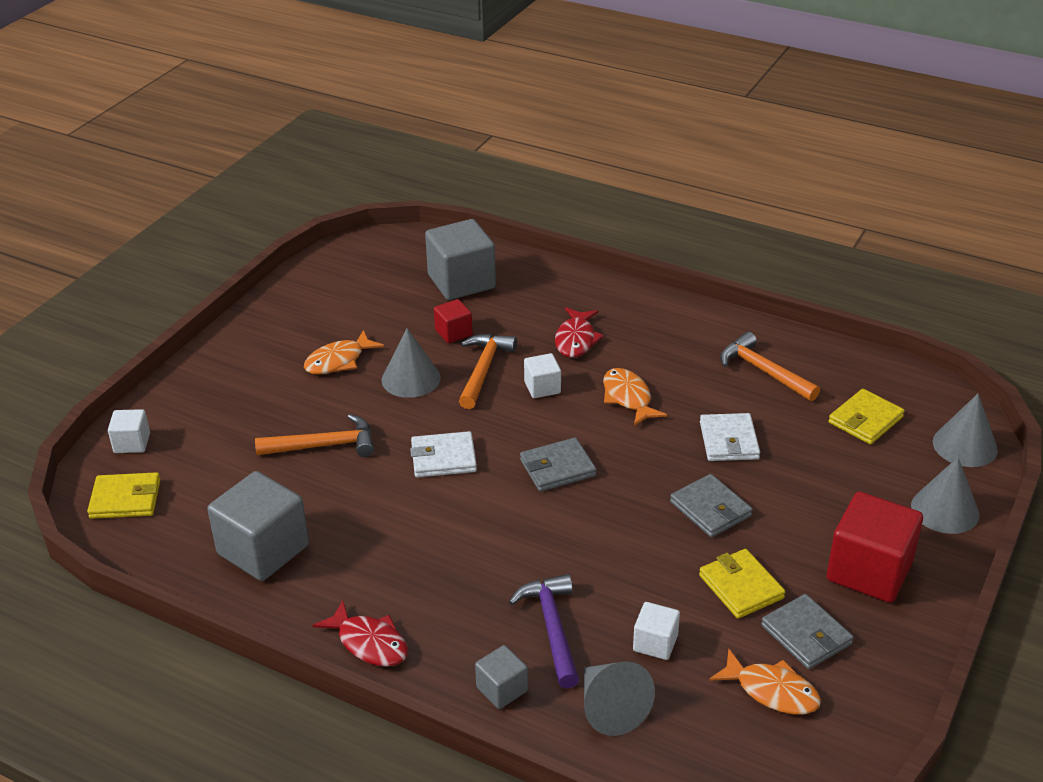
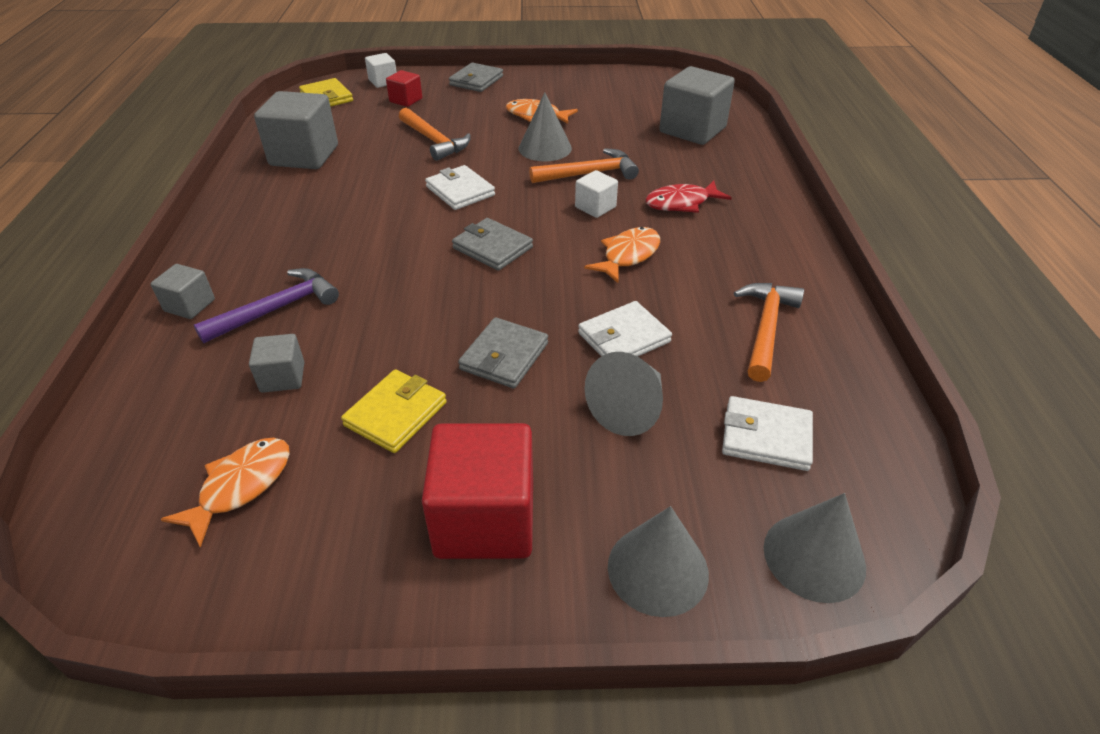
camera: 60 degrees right, 5 degrees up
(369, 643) = (223, 227): red fish -> none
(453, 332) = (622, 147): red cube -> red cube (406, 100)
(610, 708) = (183, 375): grey cone -> grey cone (629, 409)
(655, 643) = (283, 377): white cube -> grey cube
(771, 691) = (240, 486): orange fish -> orange fish turned 150 degrees counterclockwise
(806, 635) = (343, 490): grey wallet -> grey wallet (476, 81)
(865, 420) = (766, 437): yellow wallet -> white wallet

